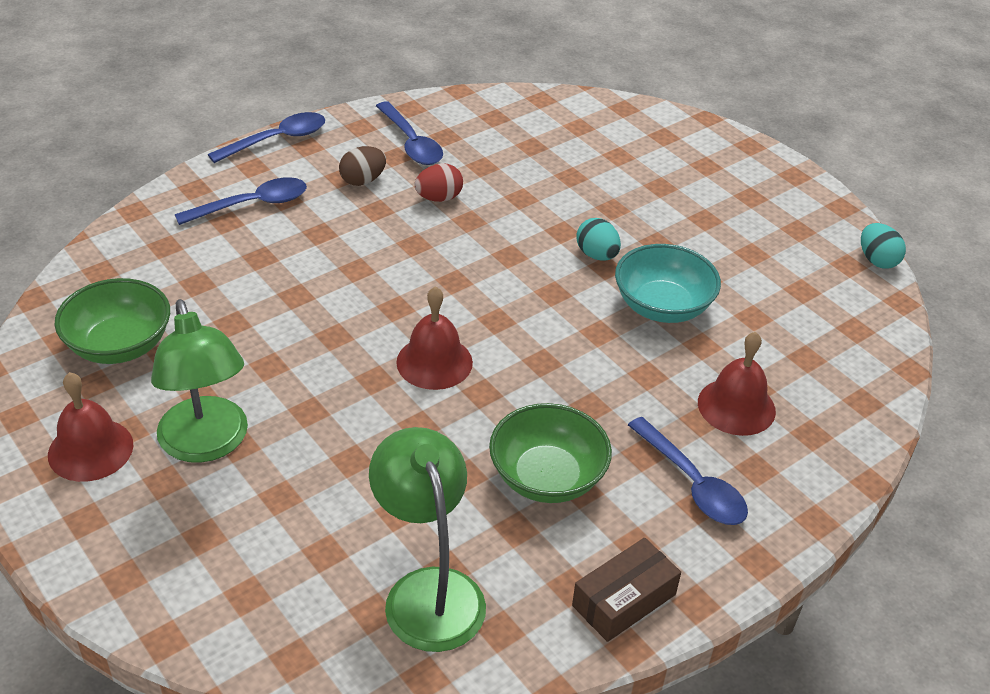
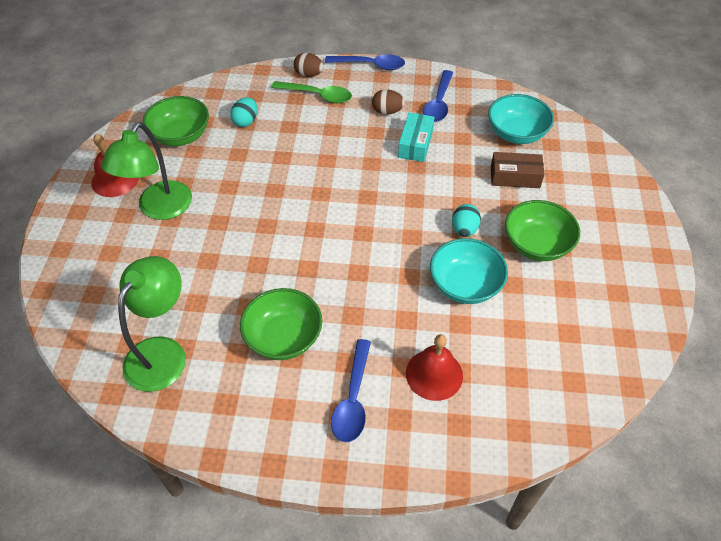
camera: 45 degrees right, 10 degrees up
(209, 187) = (309, 74): none -> brown egg
(252, 205) = (317, 95): blue spoon -> green spoon
(434, 362) = (304, 235): red bell -> none
(439, 198) = (415, 144): red egg -> turquoise box
(532, 133) = (516, 133): none -> turquoise bowl
(624, 600) = (240, 432): brown box -> brown box (515, 177)
(681, 229) = (536, 245): none -> green bowl
(877, 260) = (650, 347): turquoise egg -> turquoise egg (246, 121)

